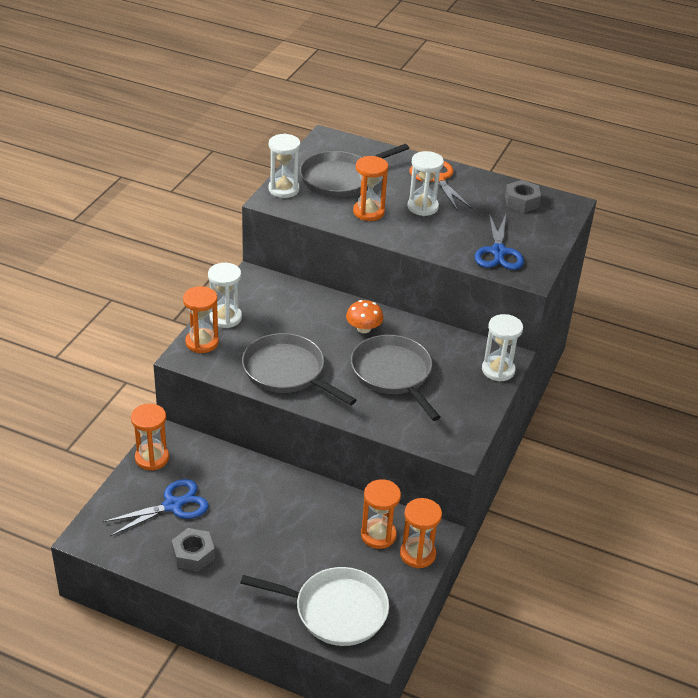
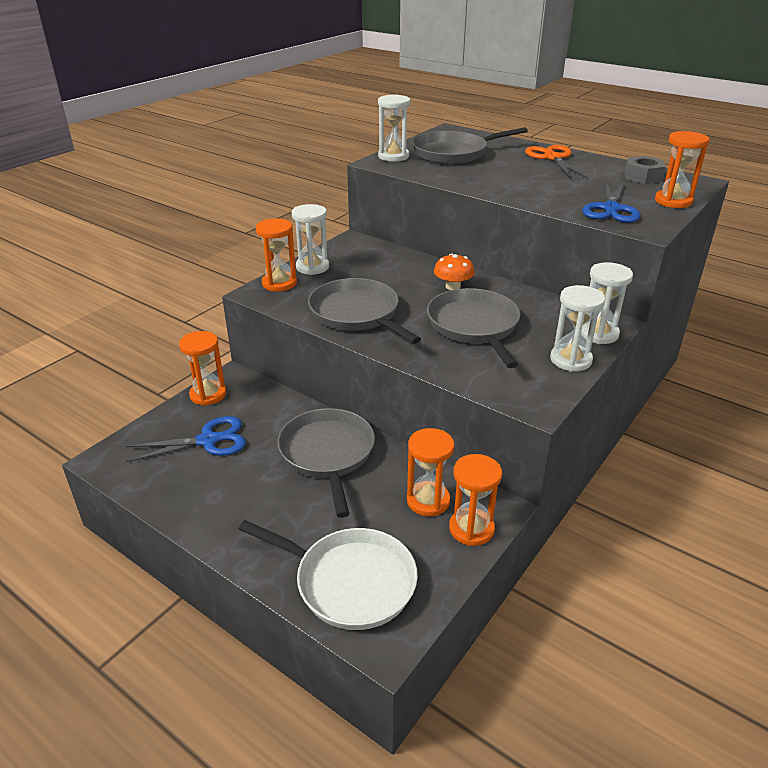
camera: 15 degrees right, 5 degrees down
(193, 554) = (207, 493): grey nut -> none
(283, 504) = (327, 454): none -> grey pan
(368, 212) = (474, 174): orange hourglass -> orange hourglass (673, 201)
(422, 207) = (533, 174): white hourglass -> white hourglass (570, 360)

